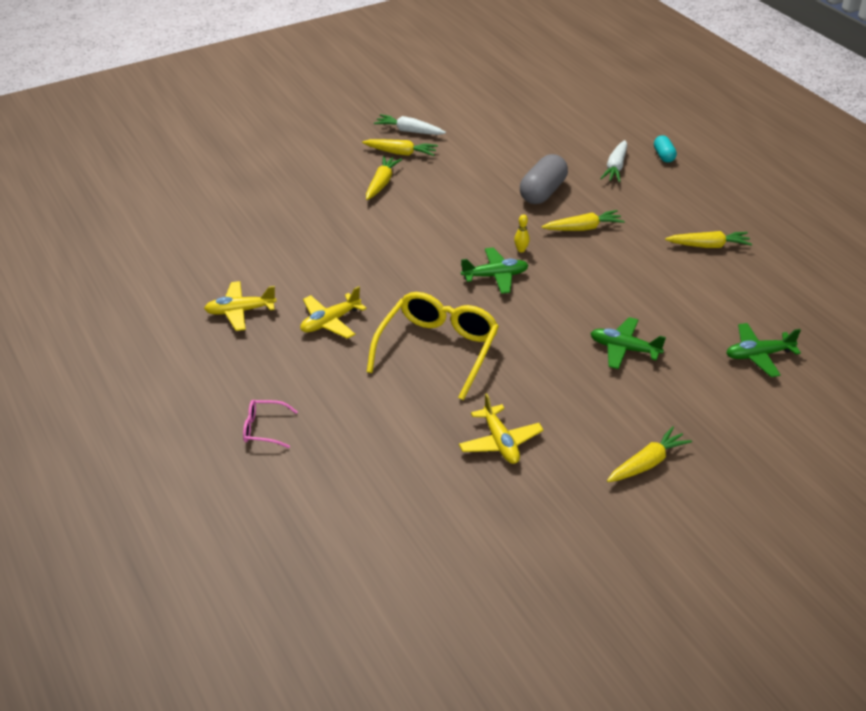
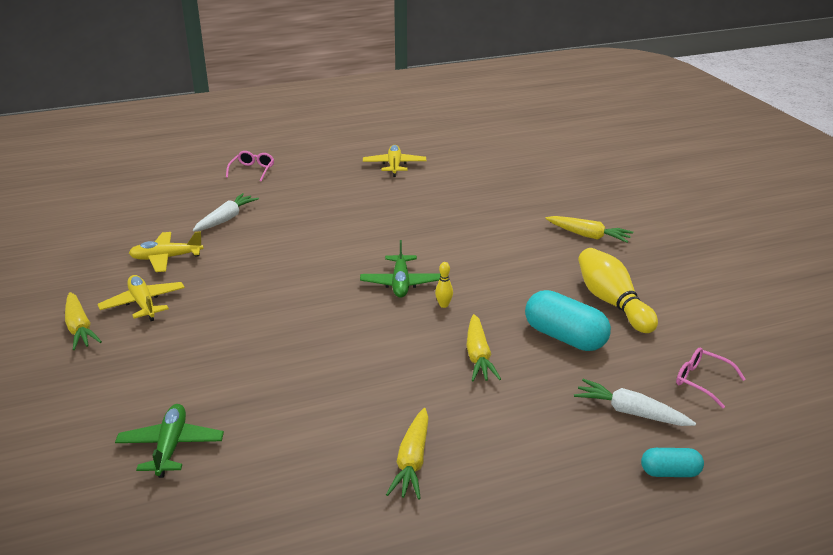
camera: 100 degrees right, 10 degrees down
(330, 322) = (364, 198): yellow plane -> yellow plane (143, 304)
(400, 153) = (654, 251): yellow carrot -> none
(409, 131) = (707, 260): white carrot -> white carrot (226, 219)
(437, 350) = (300, 241): yellow glasses -> none
(487, 173) = (612, 302): none -> yellow bowling pin
(542, 192) = (565, 337): grey capsule -> turquoise capsule
(570, 141) = (702, 381): none -> pink glasses
(624, 349) = (242, 345): green plane -> none

